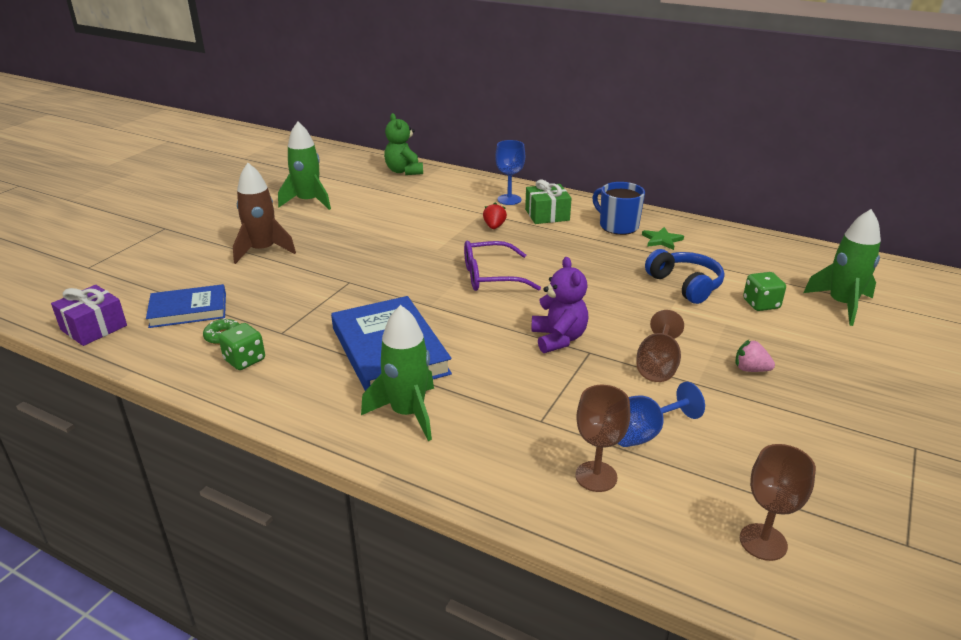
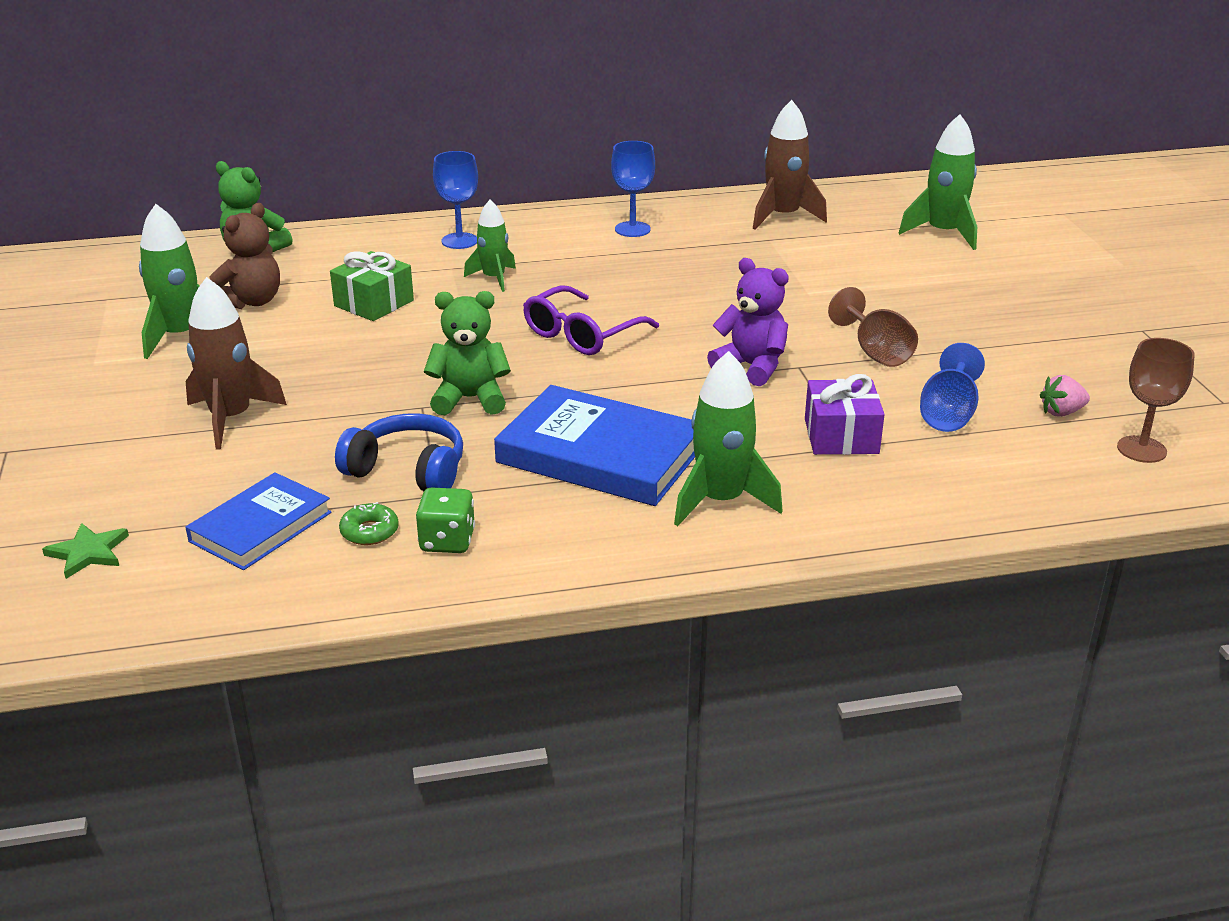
camera: 40 degrees left, 0 degrees up
(94, 328) = (157, 607): purple gift -> purple gift (841, 436)
(362, 196) = (251, 301): none -> brown teddy bear
(377, 288) = (470, 399): none -> green teddy bear
(494, 226) = (494, 278): red strawberry -> green rocket
(547, 215) = (534, 243): green gift -> green gift (374, 303)
(596, 476) = (964, 466): brown goblet -> none
(617, 226) = (632, 229): blue mug -> blue goblet
(662, 240) = (700, 229): green star -> green star (88, 553)
(685, 285) = (789, 266): blue headphones -> blue headphones (408, 470)
(731, 251) = (783, 217): none -> brown rocket
(750, 369) = (952, 321): pink strawberry -> pink strawberry (1061, 412)
(761, 304) = (880, 259): green dice -> none

